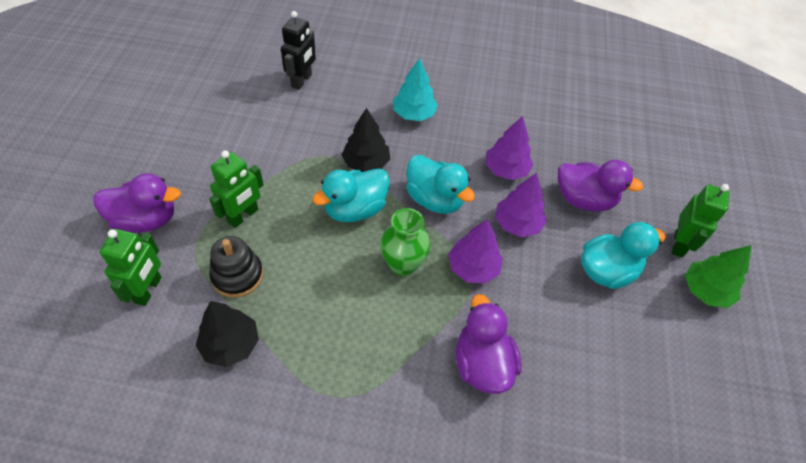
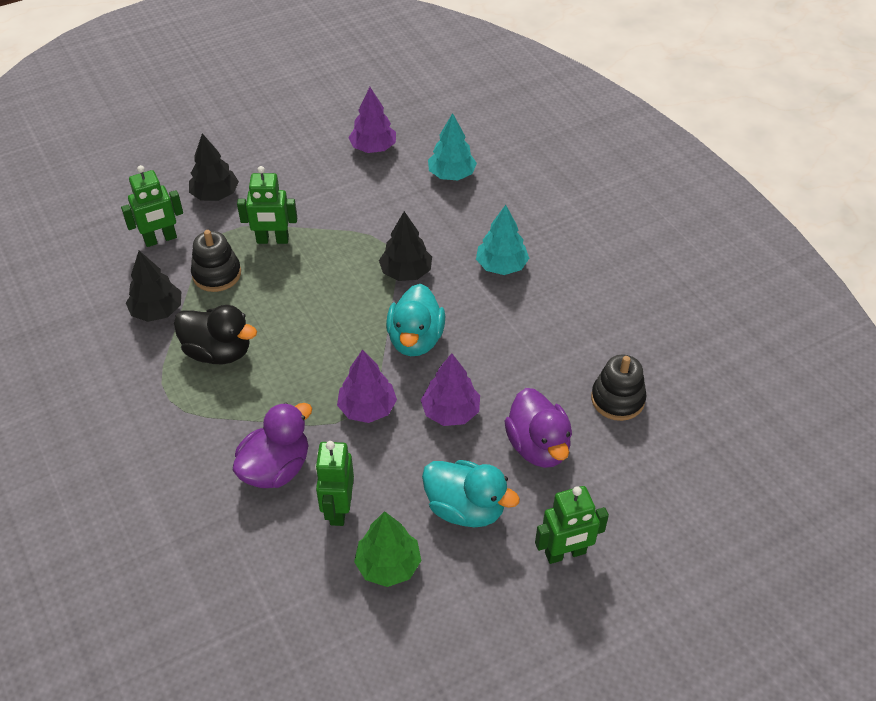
camera: 55 degrees right, 5 degrees down
(145, 220) = (215, 195): purple duck -> black tree
(302, 81) = (451, 175): black robot -> turquoise tree
(324, 328) = (218, 352): none -> black duck
(355, 209) = (348, 297): turquoise duck -> none
(403, 264) = (324, 361): green vase -> none
(506, 170) = (508, 367): purple tree -> purple tree (373, 148)
(553, 347) = (338, 509): none -> green robot
(577, 139) = (617, 399): none -> black stacking toy
(705, 291) = (525, 603): green tree -> green tree (388, 565)

